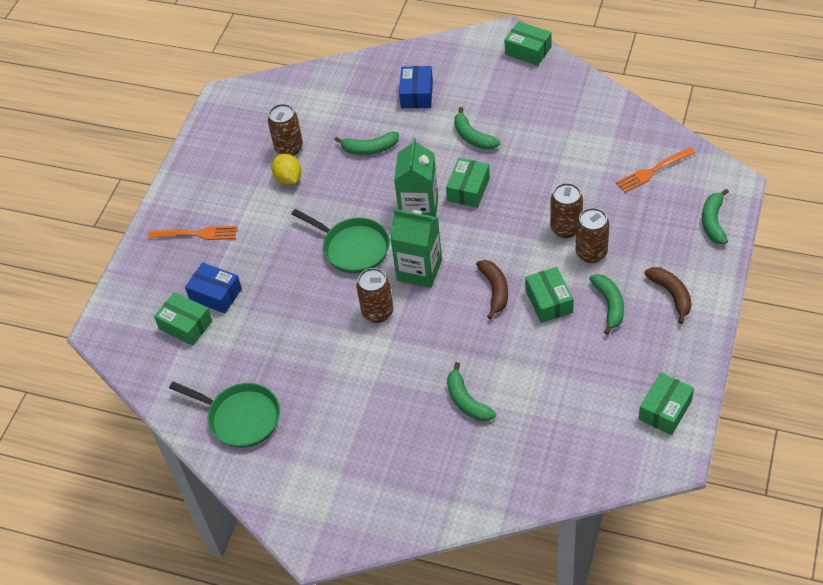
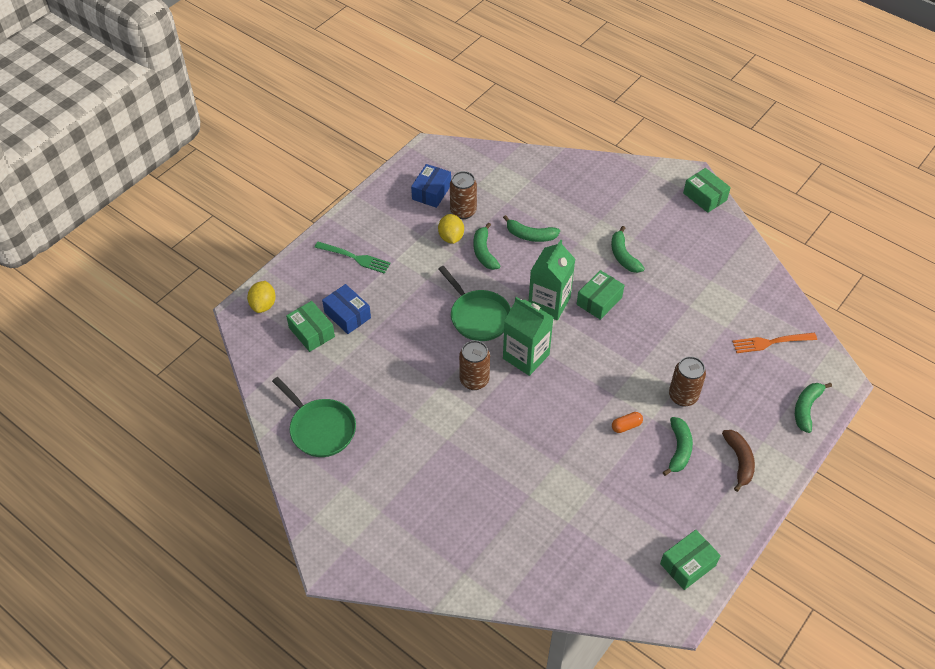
camera: 15 degrees right, 0 degrees up
(120, 316) = (263, 305): none -> yellow lemon
(196, 234) = (355, 258): orange fork -> green fork
(417, 94) = (591, 202): blue box -> blue box (431, 192)
(466, 401) = (516, 488): green banana -> green banana (484, 252)
(495, 290) = (583, 398): brown banana -> none
(549, 301) = (626, 426): green box -> orange capsule
(566, 228) = (670, 366): brown can -> none

